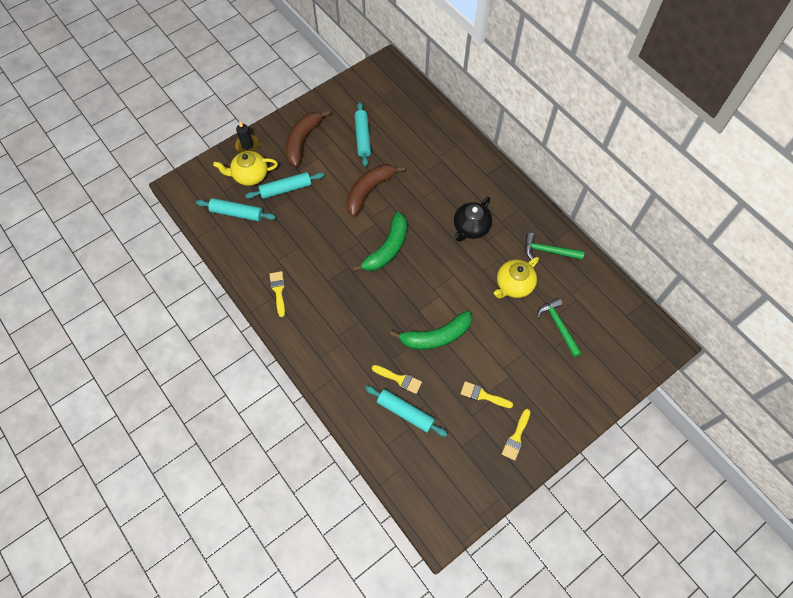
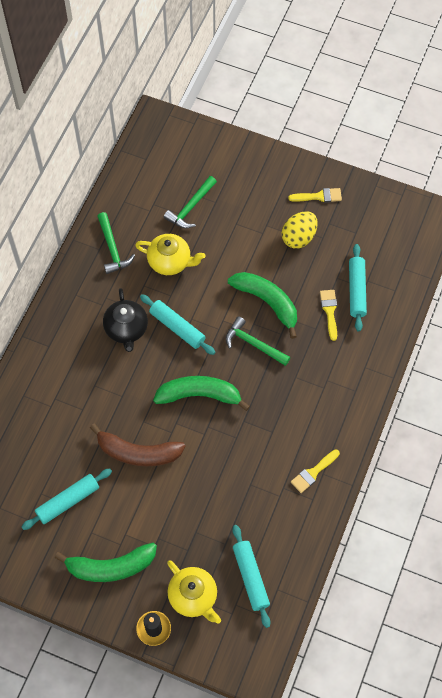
camera: 120 degrees left, 0 degrees up
(286, 189) = (188, 544): turquoise rolling pin -> turquoise rolling pin (177, 327)
(303, 141) = (110, 567): brown banana -> green banana
(405, 307) = (254, 344): none -> green hammer
(470, 228) = (126, 329): black teapot -> black teapot turned 75 degrees clockwise
(483, 395) = (299, 237): yellow brush -> yellow egg

